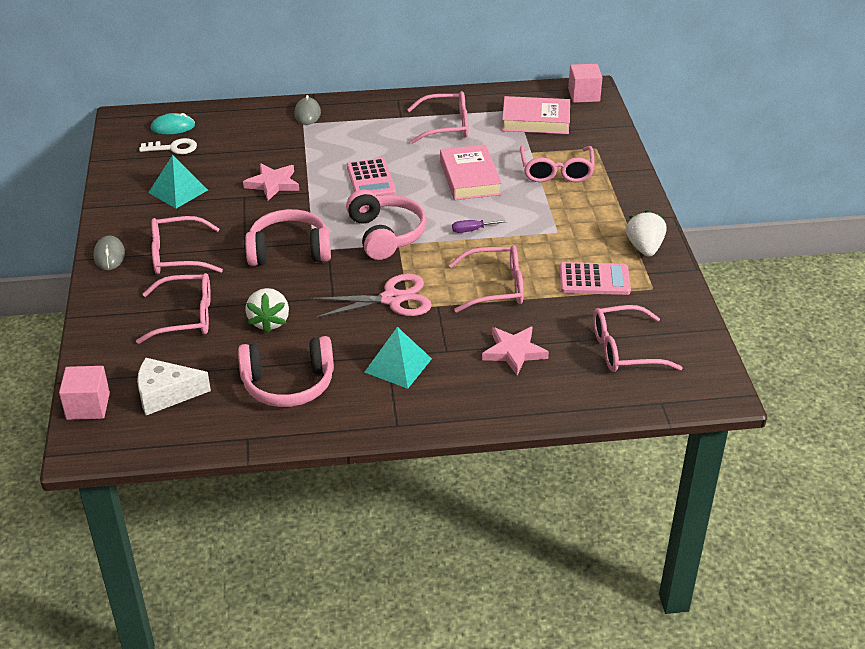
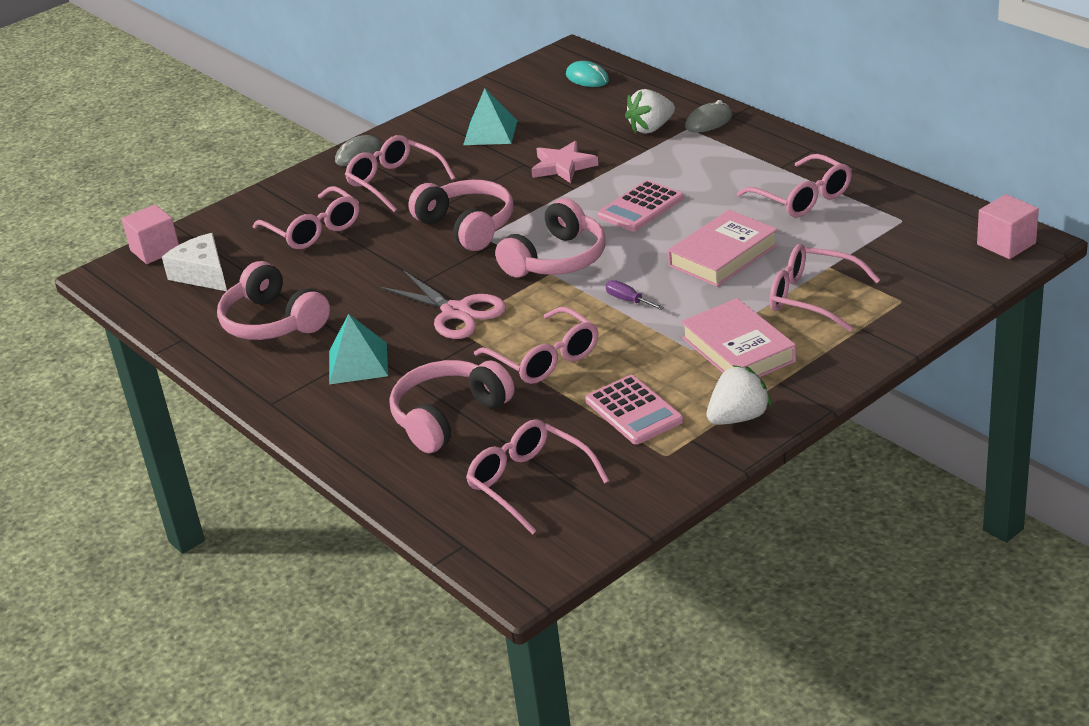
camera: 60 degrees right, 5 degrees down
(173, 148) = (554, 96): white key -> none
(269, 321) = (350, 269): white strawberry -> white strawberry (651, 128)
(514, 352) = (449, 417): pink star -> pink headphones
(535, 120) = (899, 240): pink book -> pink book (738, 349)
(556, 171) = (813, 298): pink glasses -> pink glasses turned 60 degrees clockwise

